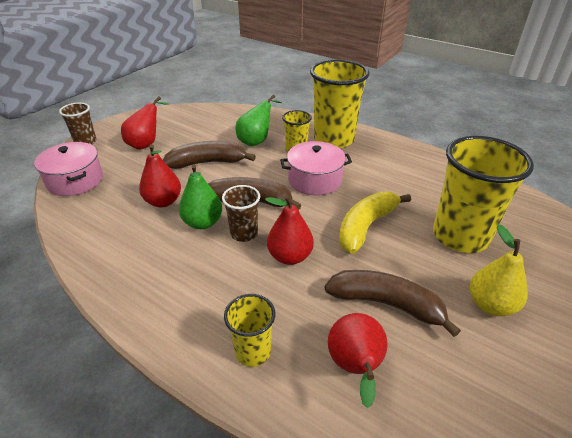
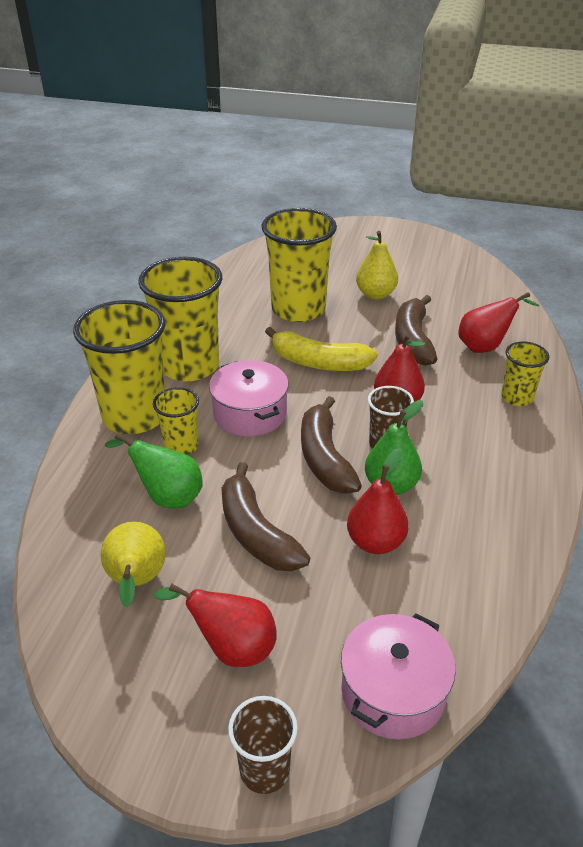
camera: 110 degrees left, 0 degrees up
(206, 127) = (137, 582): none -> yellow pear
(382, 165) = (189, 366): none -> yellow cup

